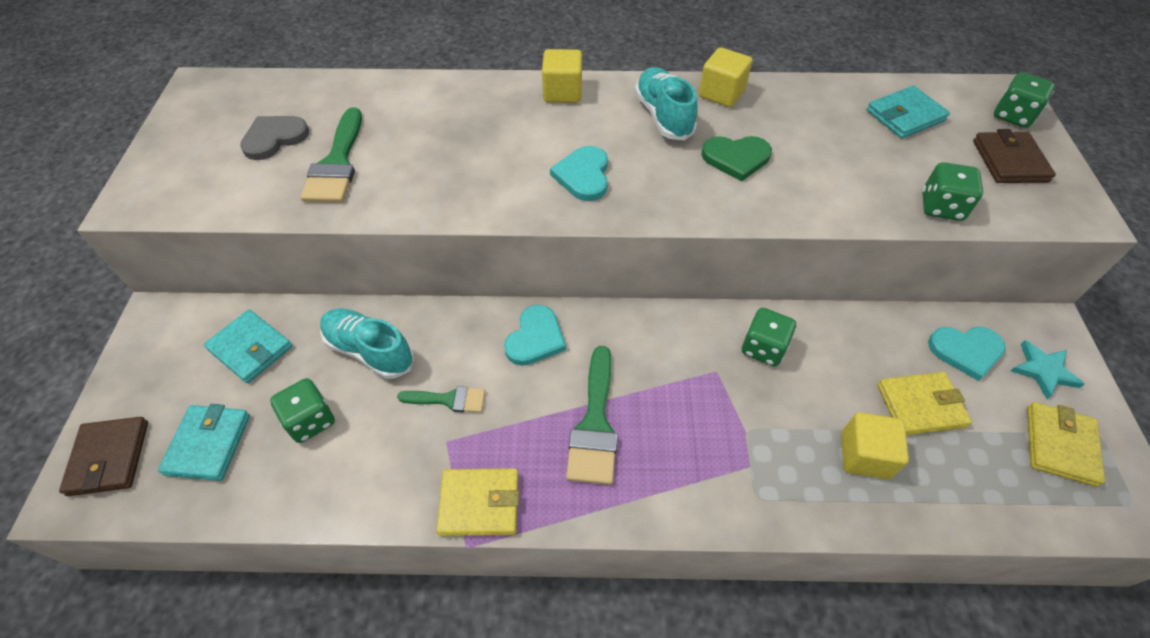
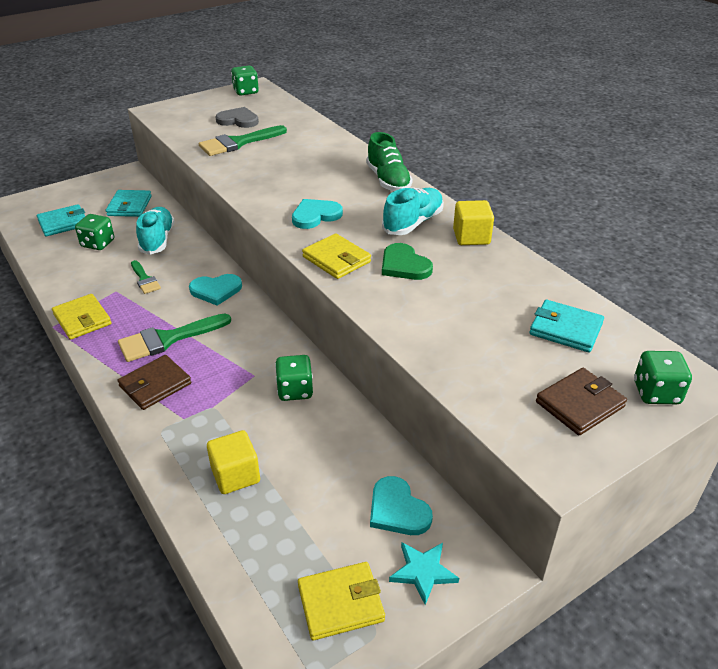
camera: 55 degrees right, 15 degrees down
(109, 458) = (38, 203): brown wallet -> brown wallet (155, 385)
(562, 92) = (388, 180): yellow cube -> green shoe
(920, 406) = (310, 495): yellow wallet -> yellow wallet (336, 259)
(941, 207) = (464, 377): green dice -> green dice (246, 92)

